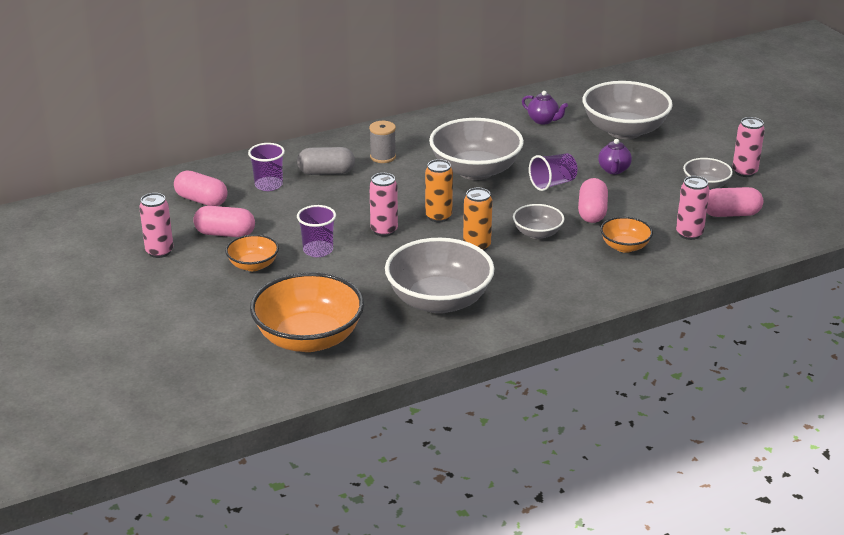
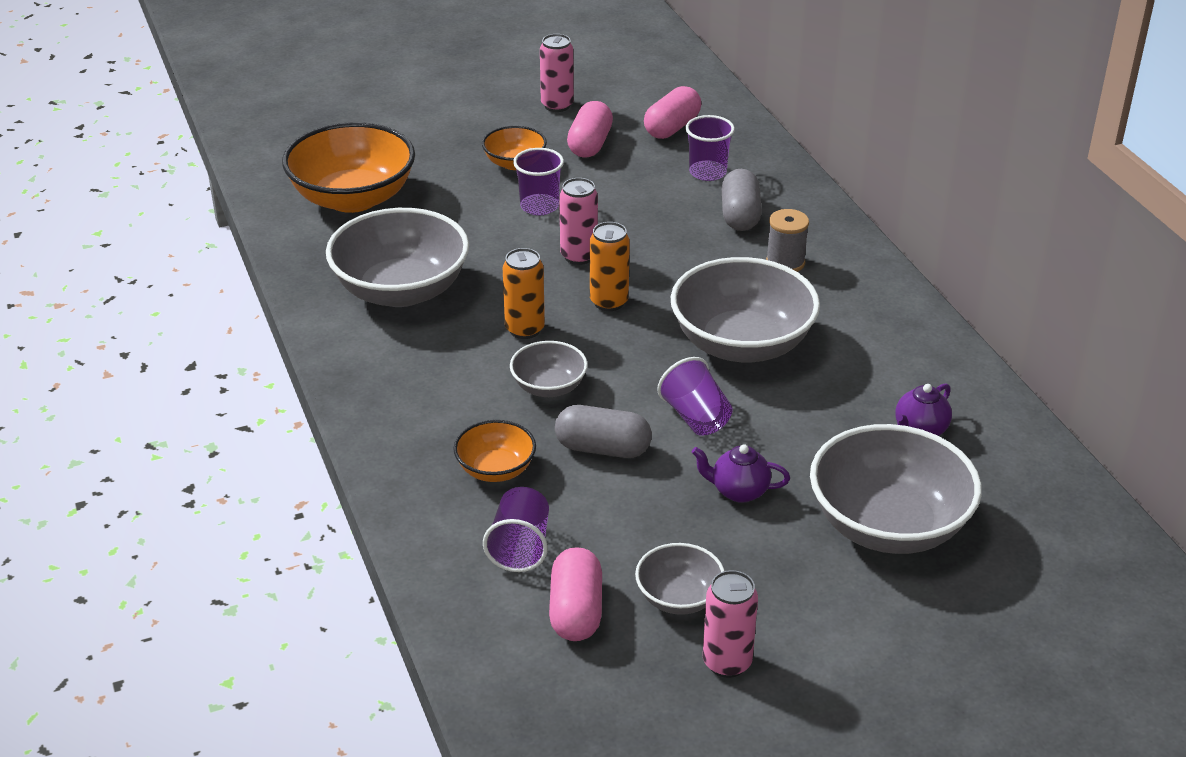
camera: 95 degrees right, 5 degrees up
(592, 212) = (603, 448): pink capsule -> grey capsule
(689, 234) = (520, 547): pink can -> purple cup

